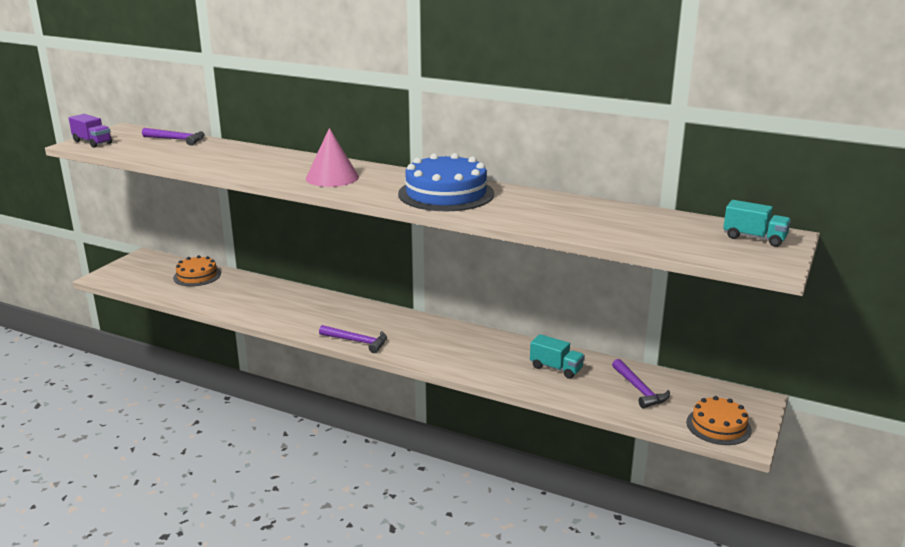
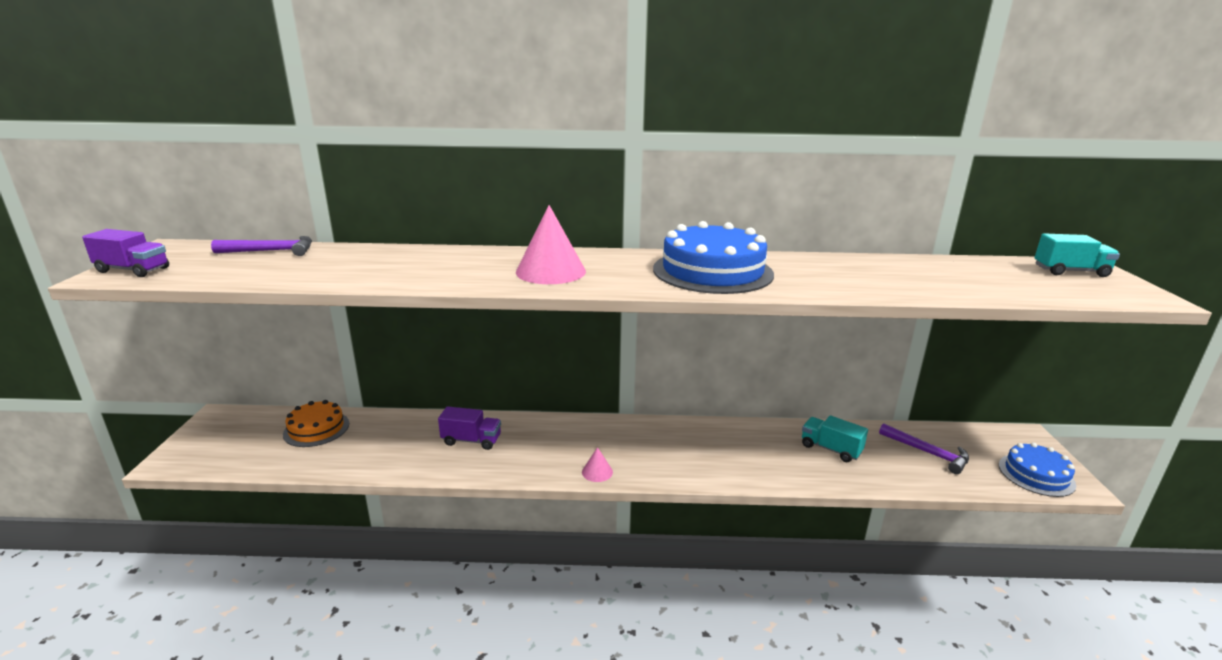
camera: 25 degrees left, 0 degrees up
(289, 304) = (471, 440): none -> purple truck
(357, 341) = (597, 472): purple hammer -> pink cone
(556, 368) = (830, 449): turquoise truck -> turquoise truck turned 150 degrees counterclockwise
(718, 426) = (1036, 474): orange cake -> blue cake

